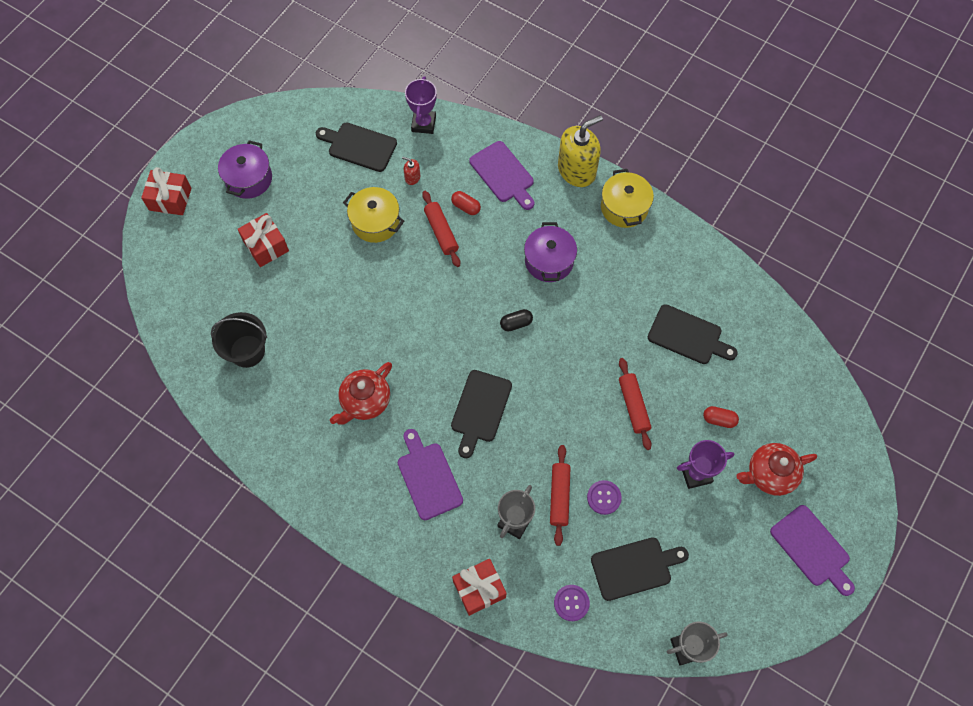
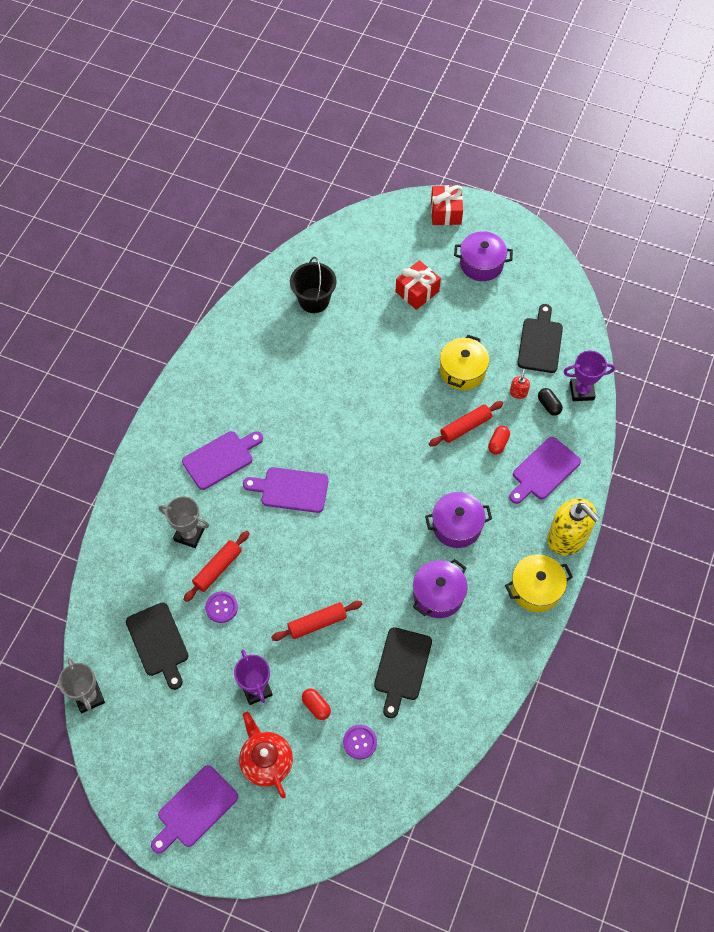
camera: 80 degrees right, 5 degrees down
(365, 401) = (283, 397): red teapot -> none
(479, 589) = (126, 515): red gift -> none
(480, 409) = (291, 489): black cutting board -> purple cutting board
(516, 323) = (383, 506): black capsule -> black capsule (549, 405)
(559, 496) = (217, 569): red rolling pin -> red rolling pin turned 45 degrees counterclockwise
(571, 603) = (121, 592): purple button -> purple button (360, 742)
(618, 291) = (438, 595): none -> purple pot
(719, 419) = (316, 706): red capsule -> red capsule turned 45 degrees counterclockwise

